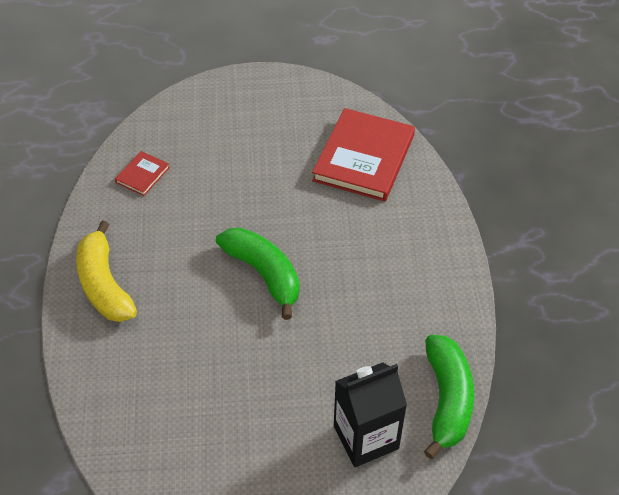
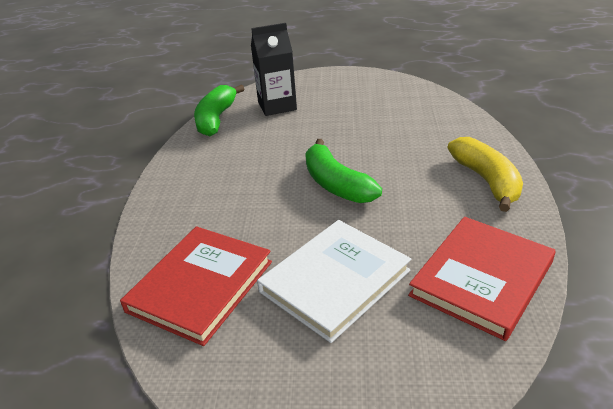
camera: 170 degrees left, 15 degrees down
(142, 175) = (482, 279): red book -> red book, size x2.20
(257, 167) = (335, 281): none -> white book

